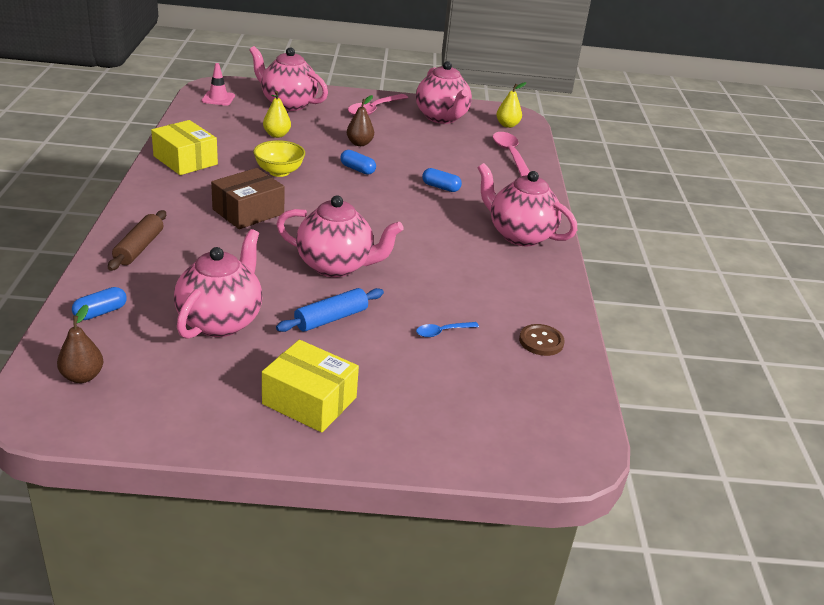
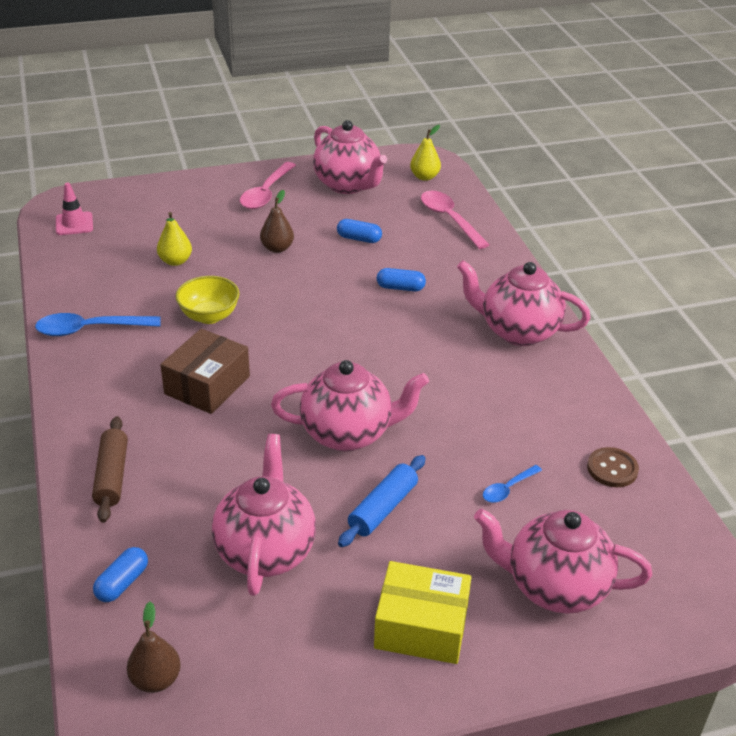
camera: 15 degrees left, 5 degrees up
(185, 160) = (90, 329): yellow box -> blue spoon
(288, 104) = (162, 210): pink teapot -> pink teapot (554, 587)
(357, 169) = (295, 287): blue capsule -> blue capsule (359, 239)

